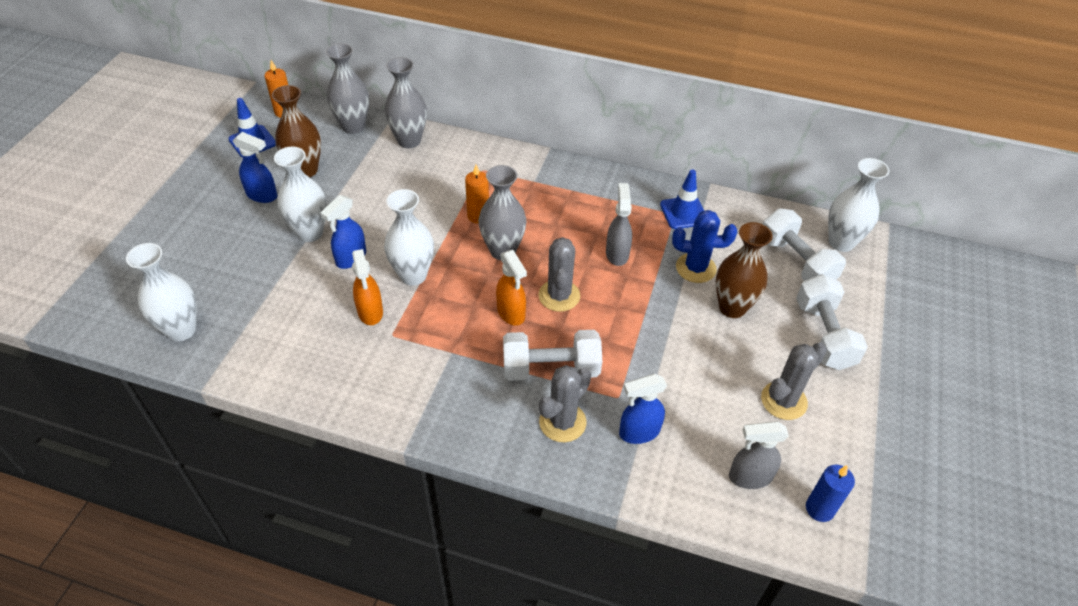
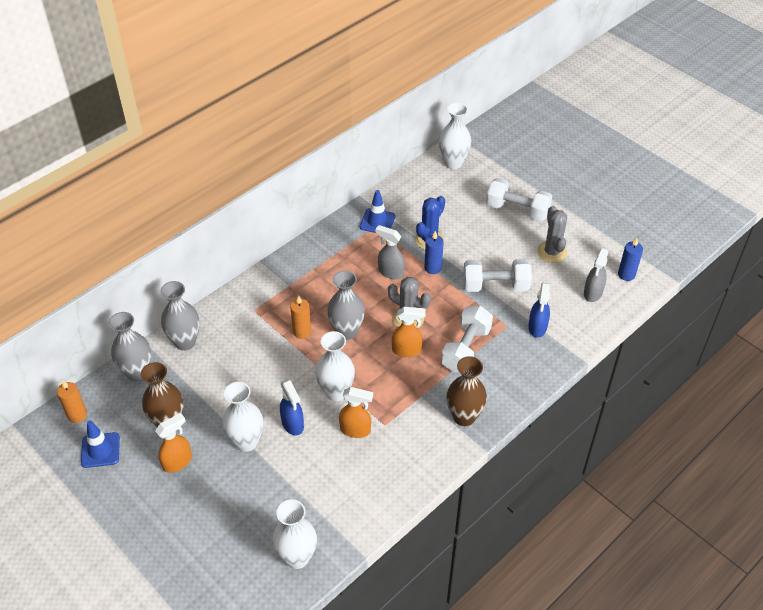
camera: 60 degrees left, 0 degrees up
(262, 195) = (177, 462): blue spray bottle -> orange spray bottle
(562, 422) = (510, 361): grey cactus -> none
(654, 288) = (433, 268): none -> blue candle
(732, 307) = (472, 239): brown vase -> brown vase (464, 417)
(796, 262) = (455, 191): white dumbbell -> white dumbbell (495, 286)

